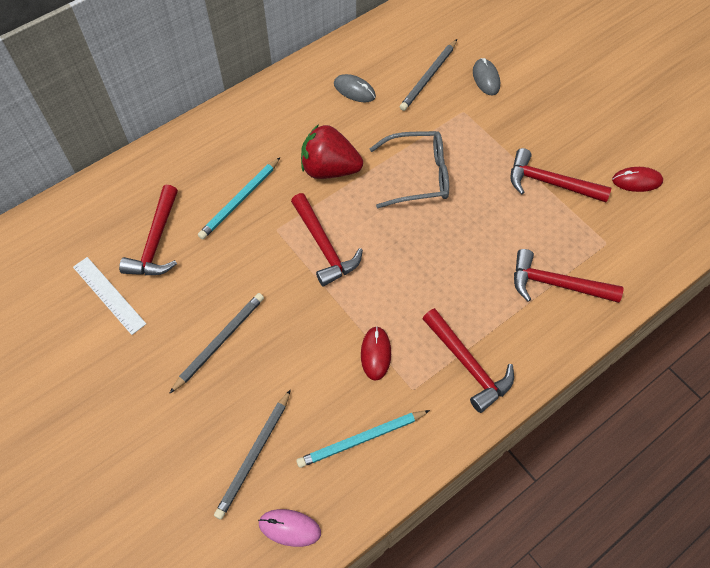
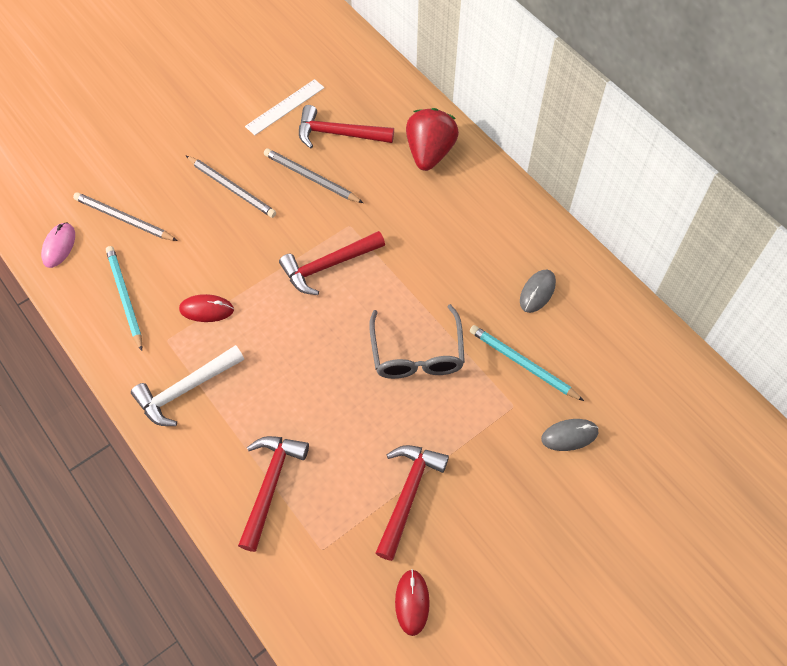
camera: 90 degrees right, 0 degrees up
(240, 200) = (384, 194): turquoise pencil -> turquoise pencil (523, 364)
(329, 169) = (424, 269): red strawberry -> red strawberry (429, 153)
(429, 77) = (565, 370): grey pencil -> grey pencil (311, 178)
(468, 365) = (186, 389): red hammer -> white hammer

